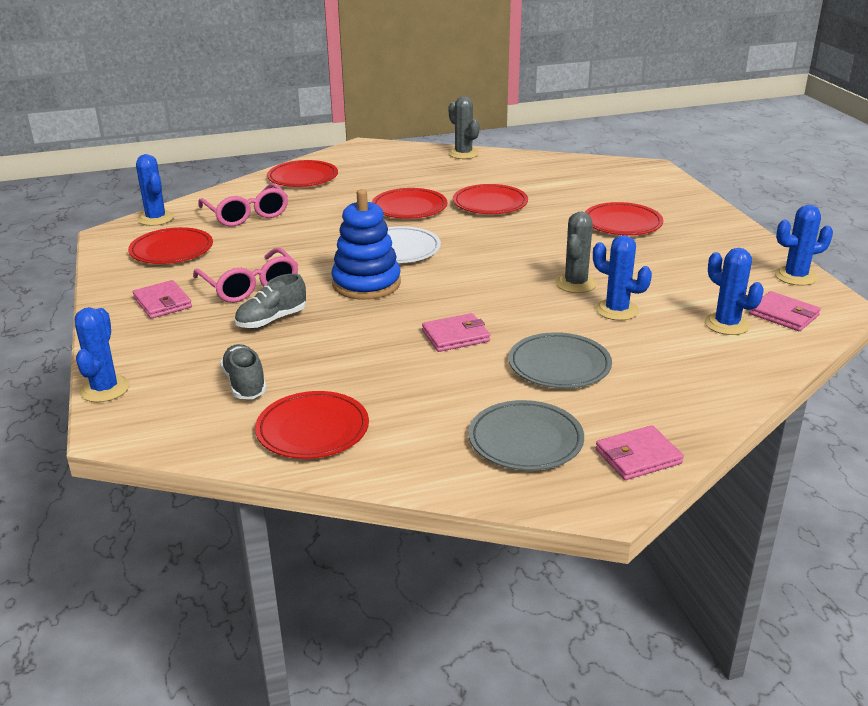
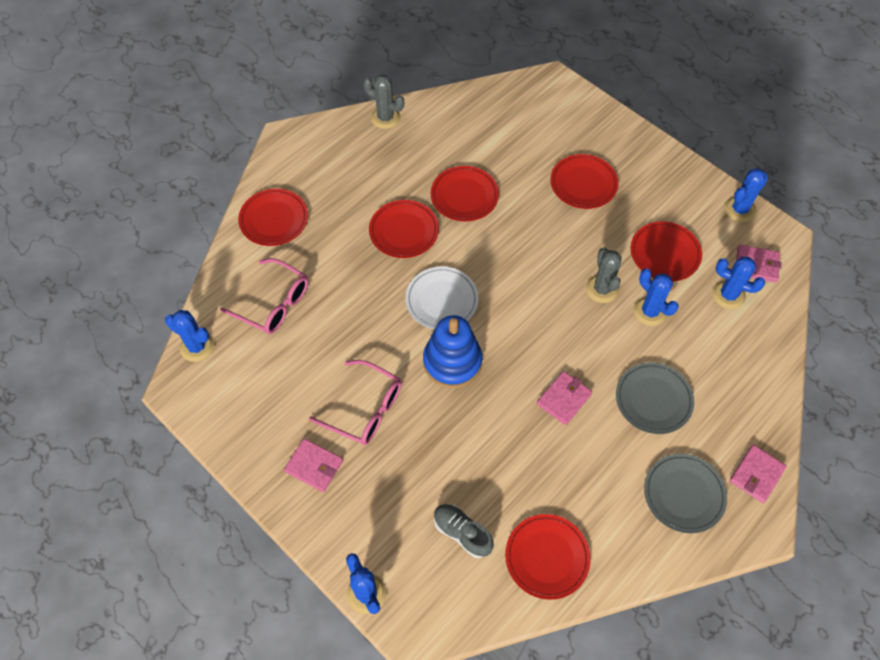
camera: 30 degrees left, 30 degrees up
(171, 250) = (255, 389): red plate -> red plate (665, 253)
(271, 320) = (418, 446): grey shoe -> none
(617, 310) = (650, 311): blue cactus -> blue cactus turned 45 degrees clockwise

